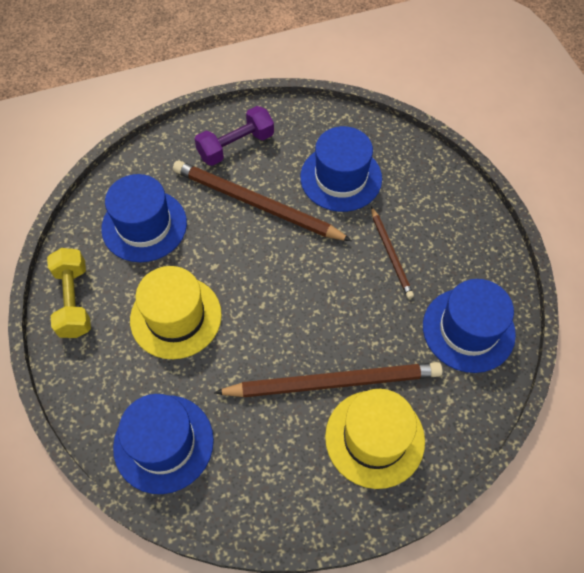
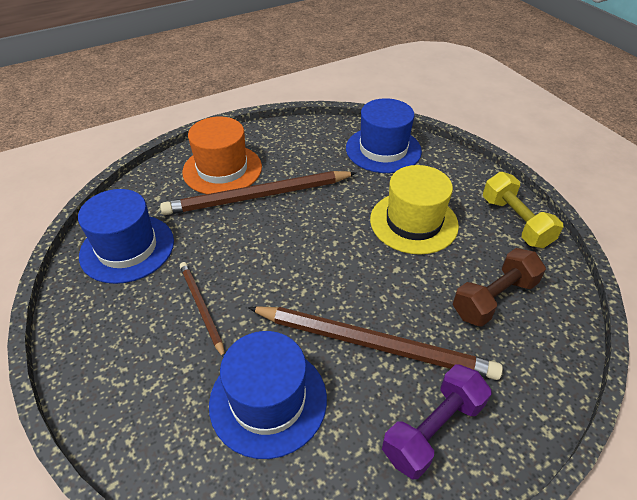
camera: 170 degrees right, 15 degrees down
(144, 225) = (494, 298): blue hat -> brown dumbbell
(374, 438) = (222, 169): yellow hat -> orange hat

